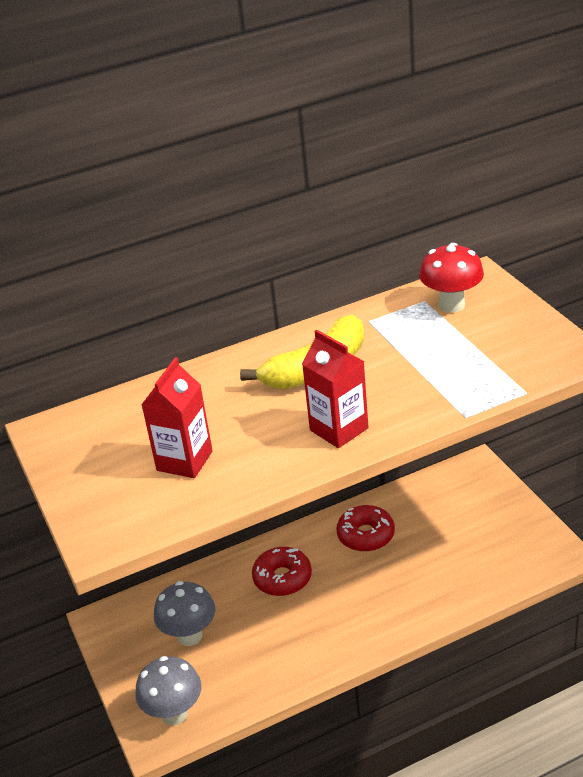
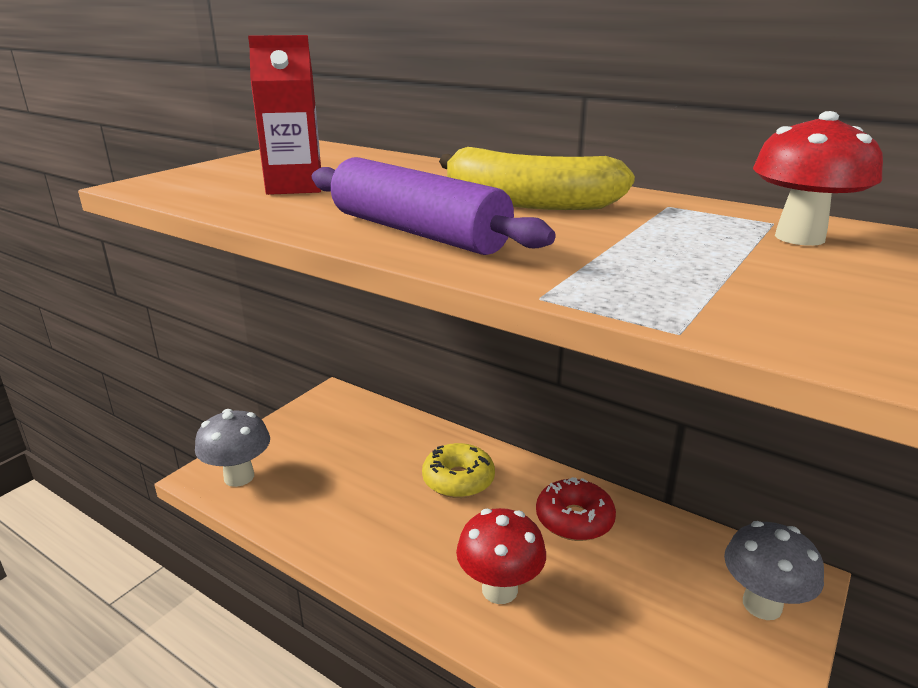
camera: 55 degrees right, 10 degrees down
(189, 636) = (342, 449): grey mushroom -> grey mushroom (762, 605)
(282, 578) = (458, 480): red donut -> yellow donut
(339, 429) = (417, 232): red carton -> purple rolling pin
(399, 597) = (499, 589): none -> red mushroom

